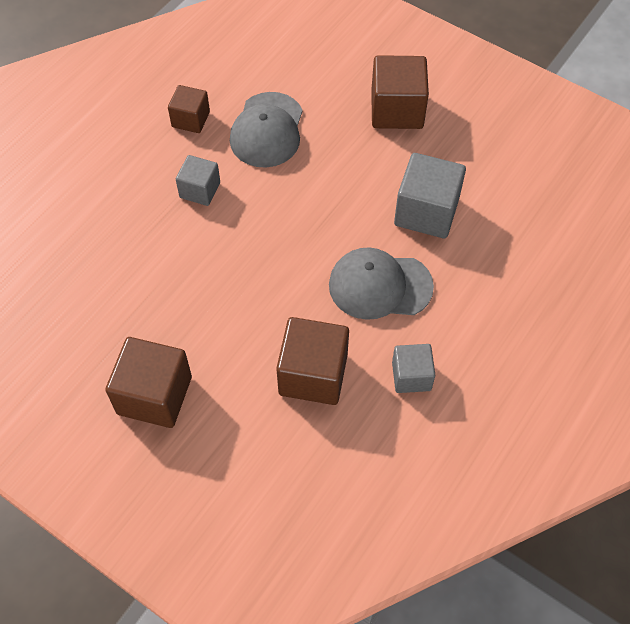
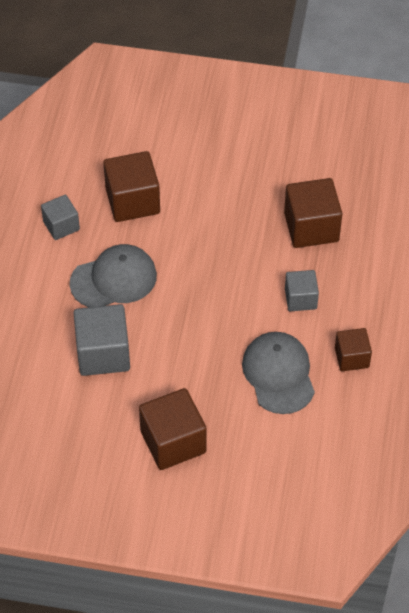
camera: 155 degrees right, 5 degrees down
(154, 395) = (234, 149): brown cube -> brown cube (311, 227)

